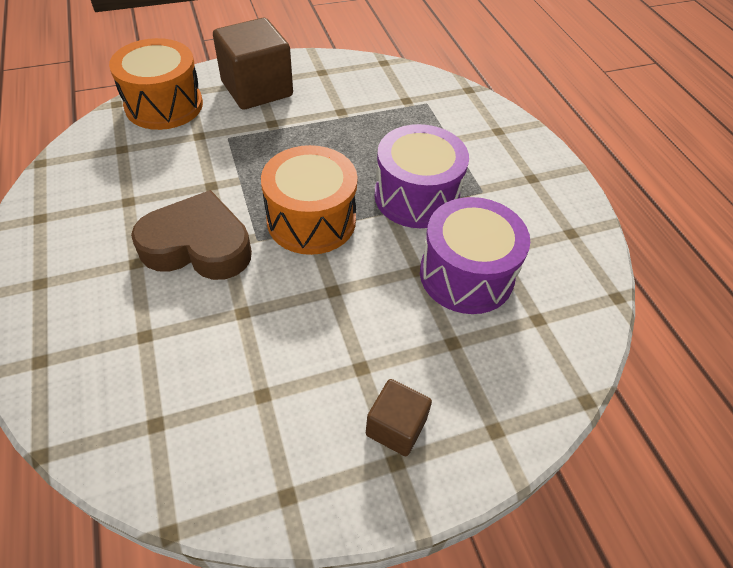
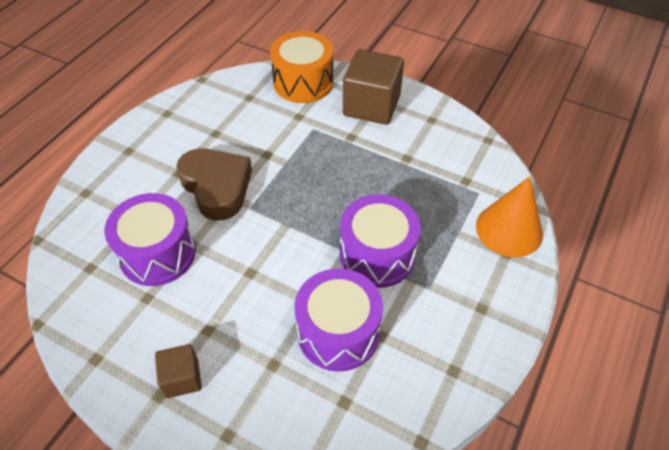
camera: 50 degrees right, 0 degrees up
(218, 348) = (157, 253): none -> purple drum
(311, 220) = (293, 219): orange drum -> none
(479, 114) = (509, 229): none -> orange cone

